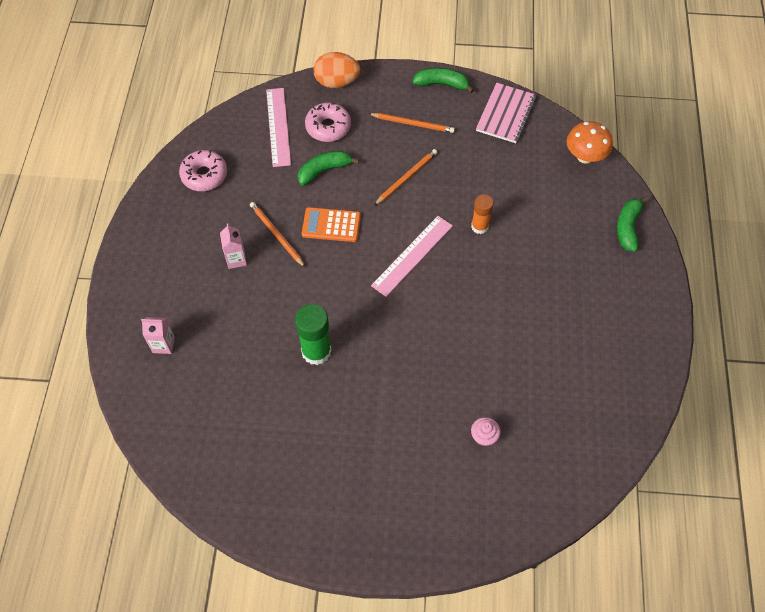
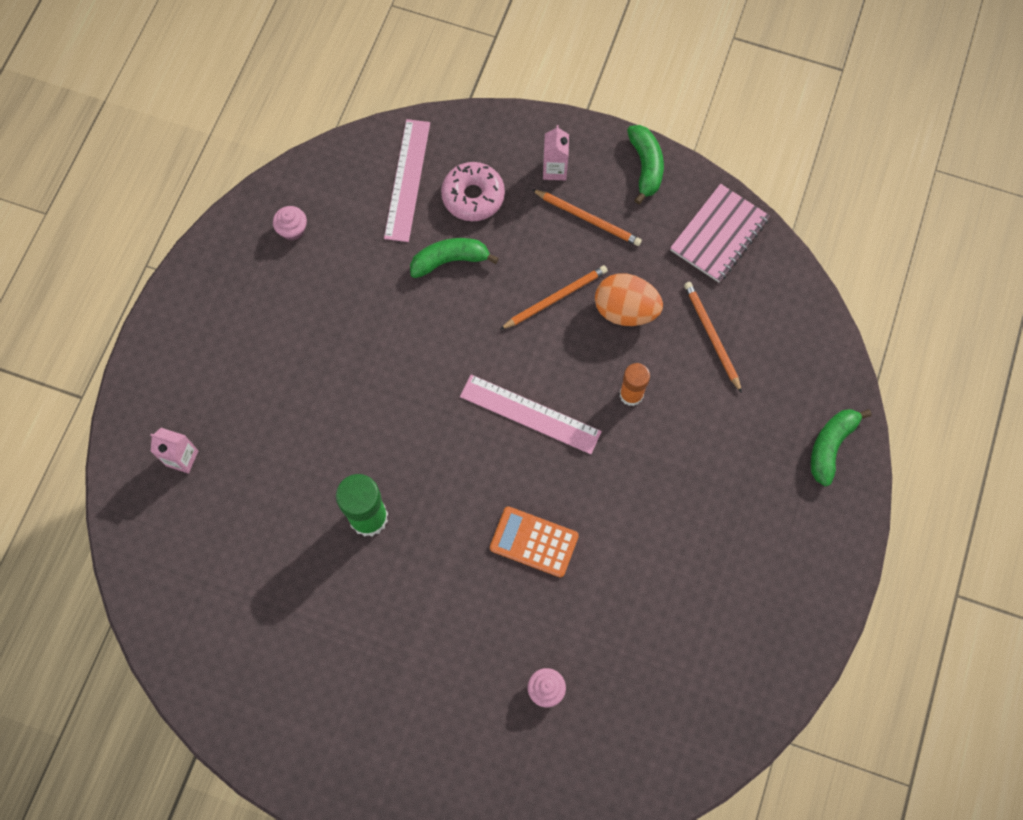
camera: 15 degrees right, 10 degrees up
(204, 175) = (292, 229): pink donut -> pink cupcake
(236, 259) = (302, 362): pink carton -> pink carton (554, 169)
(276, 235) = (362, 340): orange pencil -> orange pencil (711, 336)
(331, 225) = (437, 343): orange calculator -> orange calculator (534, 542)
(337, 82) = (504, 130): orange egg -> orange egg (625, 310)
(412, 255) = (530, 414): pink ruler -> pink ruler turned 60 degrees clockwise
(442, 84) = (645, 166): green banana -> green banana turned 60 degrees clockwise
(585, 156) = (807, 325): orange mushroom -> none

